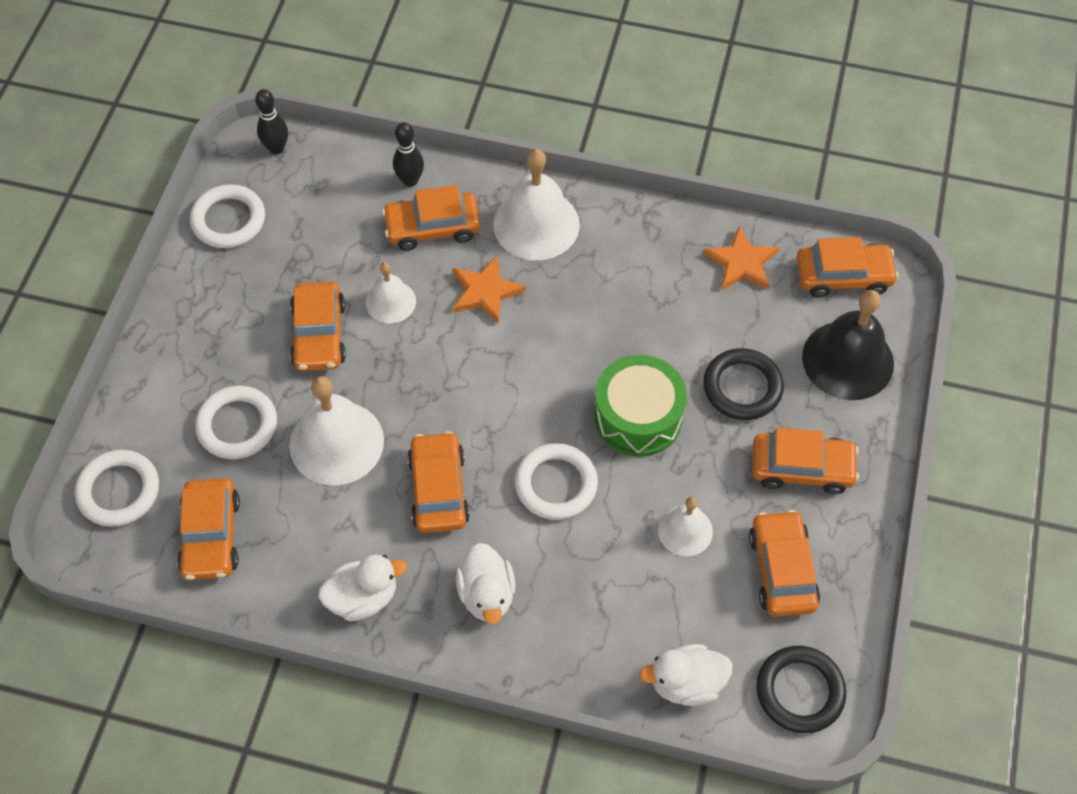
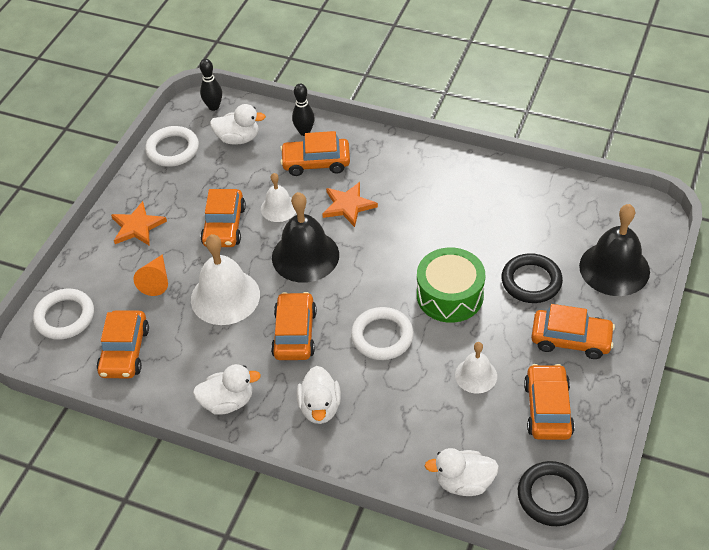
camera: 10 degrees right, 10 degrees down
(237, 425) = (156, 280): white ring -> orange cone
(319, 197) = (238, 138): none -> white duck
(437, 372) = (305, 256): none -> black bell
(536, 224) = (391, 165): white bell -> none
(741, 262) = (540, 198): orange star -> orange star (137, 226)
(843, 276) = (616, 212): orange car -> none

